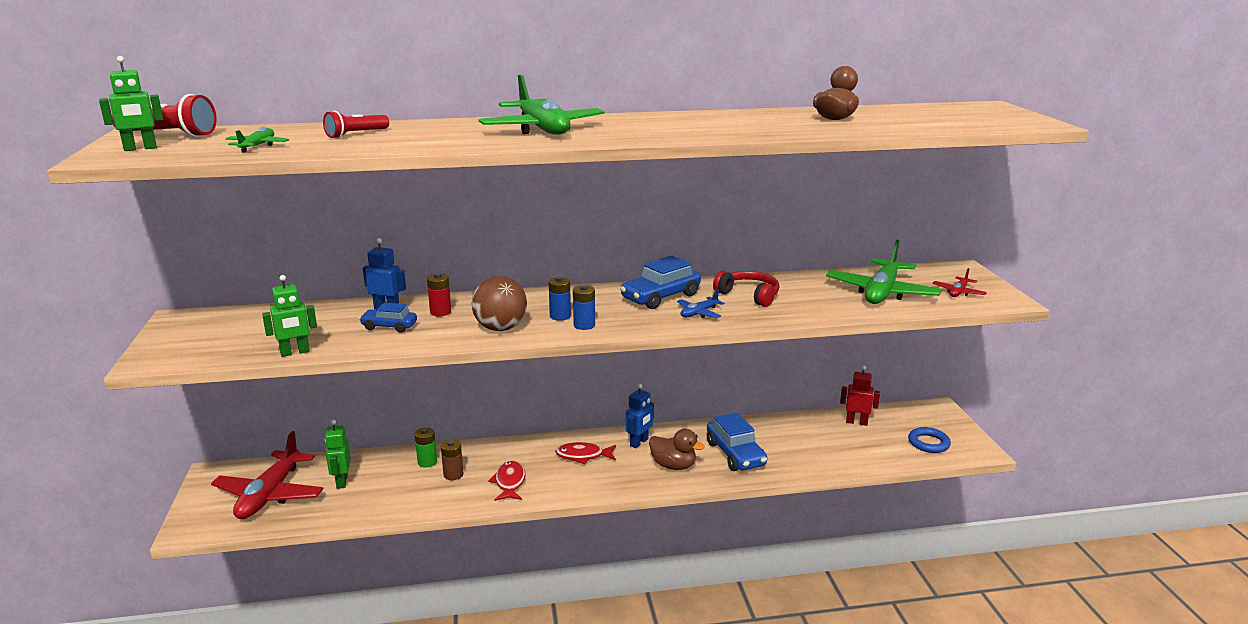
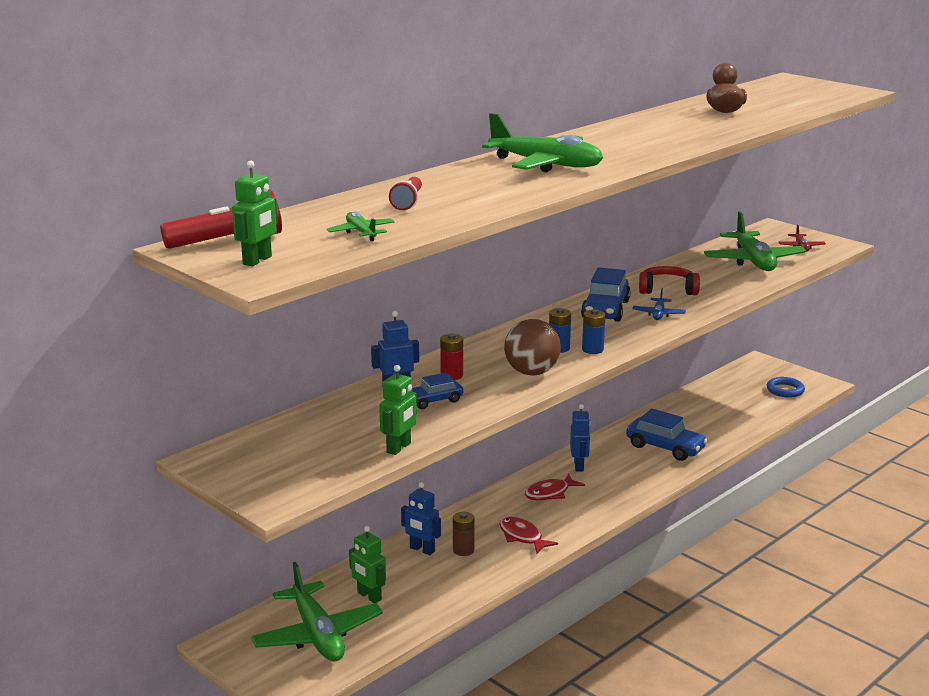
camera: 35 degrees left, 0 degrees up
(270, 495) = (317, 635): red plane -> green plane
(427, 462) = (422, 550): green battery -> blue robot
(673, 466) = (632, 473): brown duck -> none
(856, 422) = (717, 391): red robot -> none

